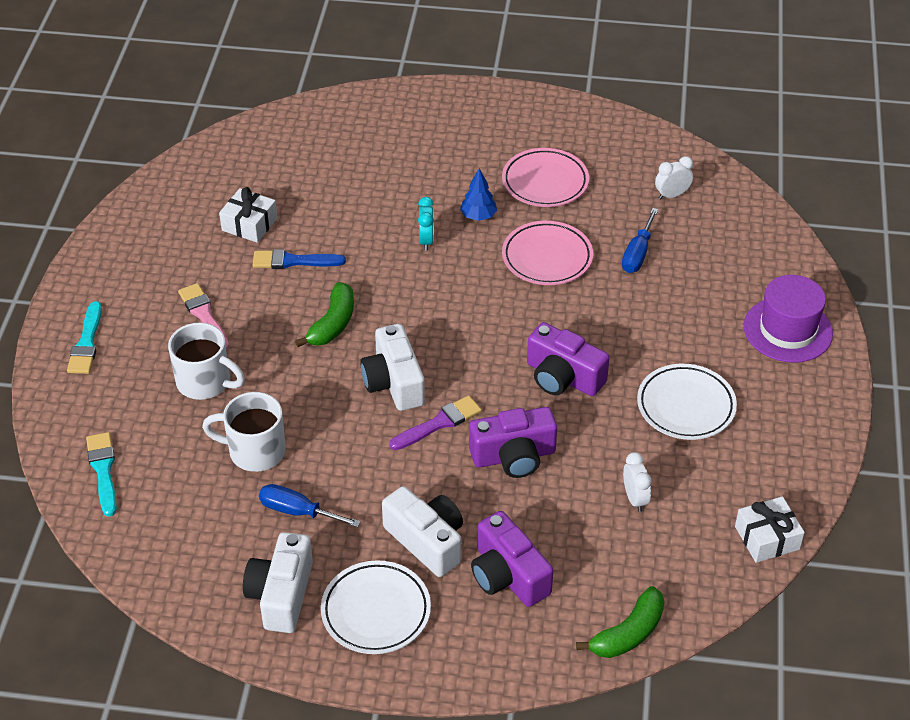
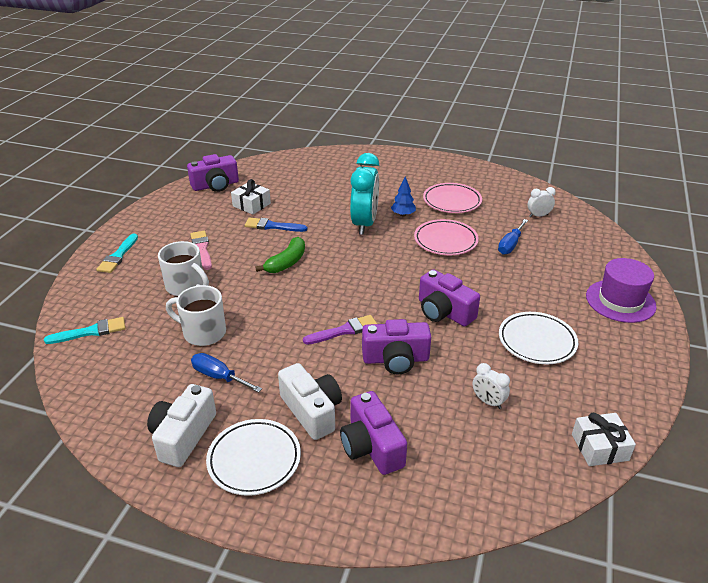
camera: 10 degrees right, 10 degrees down
(103, 470) = (90, 332): turquoise brush -> turquoise brush turned 75 degrees clockwise
(181, 192) = (215, 185): none -> purple camera
(394, 382) = (318, 301): white camera -> none
(426, 240) = (364, 224): turquoise clock -> turquoise clock, size x2.16
(628, 633) = (468, 511): green banana -> none
(635, 498) = (488, 402): white clock -> white clock turned 135 degrees clockwise

